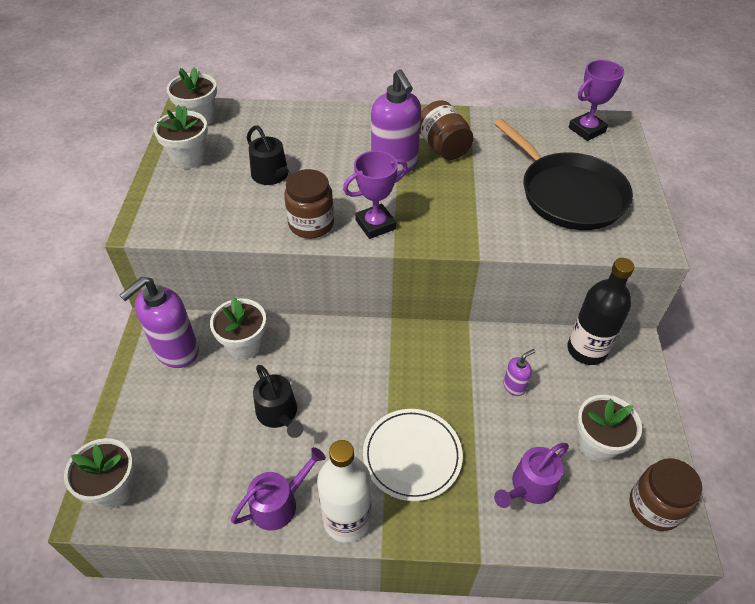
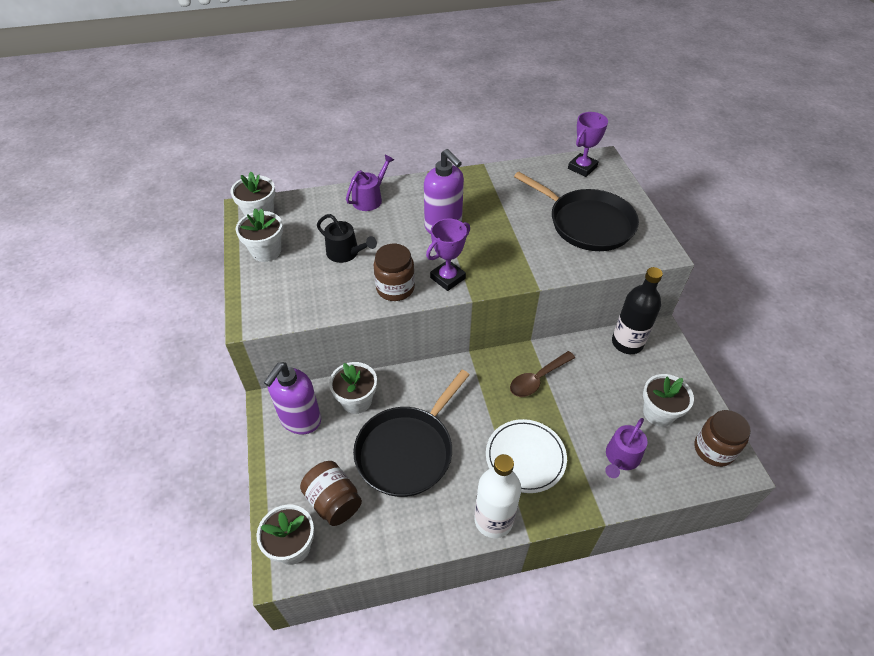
camera: 15 degrees left, 0 degrees up
(279, 414) = (407, 450): black watering can -> black pan
(279, 503) = (435, 521): purple watering can -> purple watering can (370, 199)
(443, 147) = (476, 202): brown jar -> brown jar (334, 501)
(460, 368) = (537, 379): none -> brown spoon
(514, 386) = (583, 384): purple soap dispenser -> none

